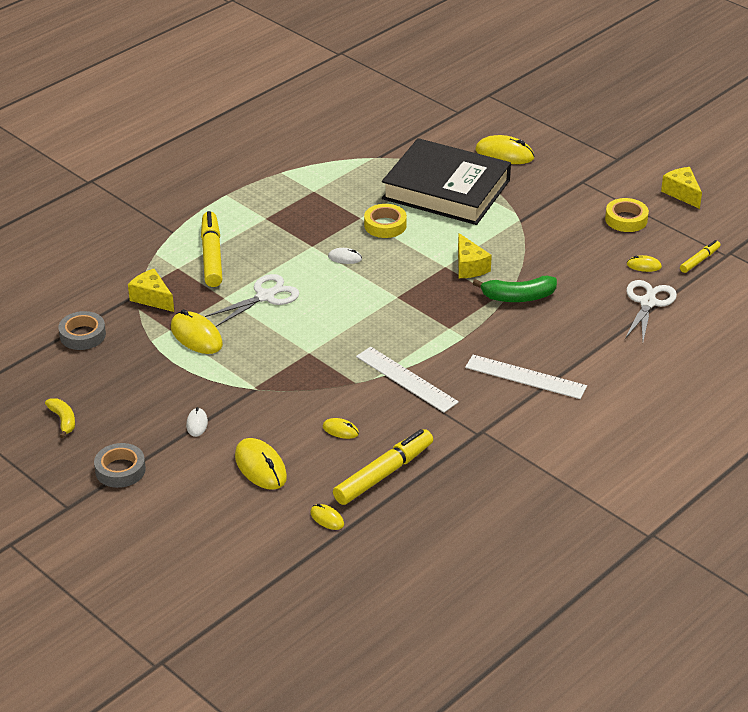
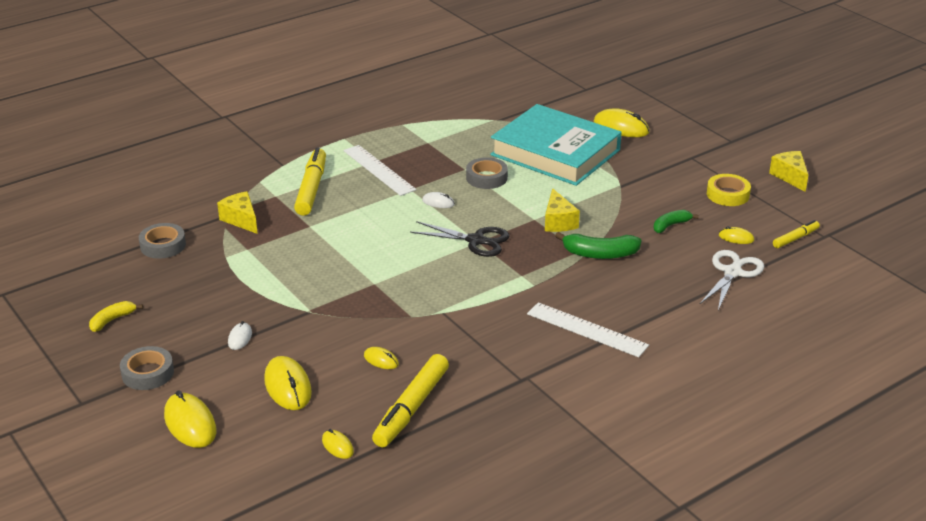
camera: 10 degrees right, 5 degrees down
(63, 420) = (112, 320): yellow banana -> yellow banana turned 120 degrees counterclockwise
(196, 336) = (270, 257): yellow mouse -> yellow mouse (190, 423)
(265, 296) = (349, 229): white scissors -> none
(384, 474) = (411, 408): yellow marker -> yellow marker turned 150 degrees clockwise
(385, 225) = (486, 178): yellow tape -> grey tape
(394, 296) = (476, 240): none -> black scissors
(406, 379) = (463, 319): white ruler -> white ruler (379, 170)
(446, 189) = (555, 152): black book -> turquoise book
(578, 259) = (670, 225): none -> green banana

